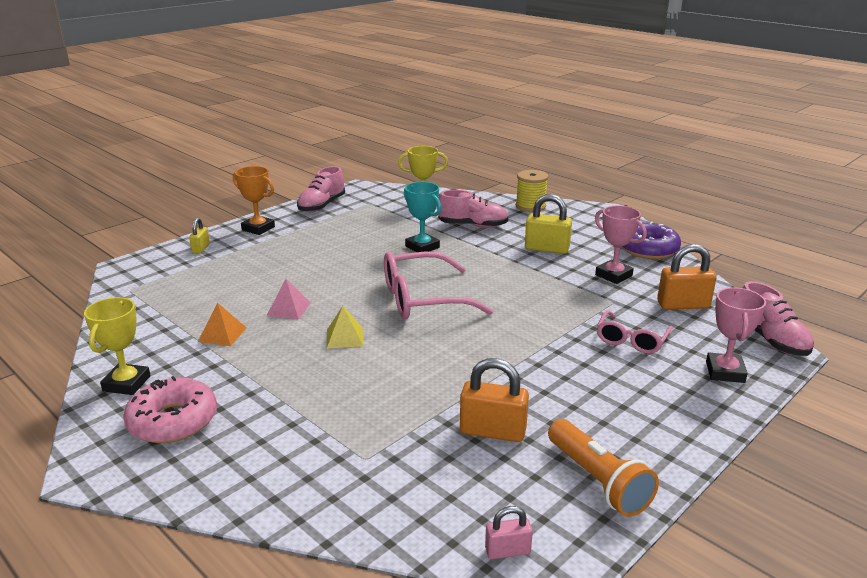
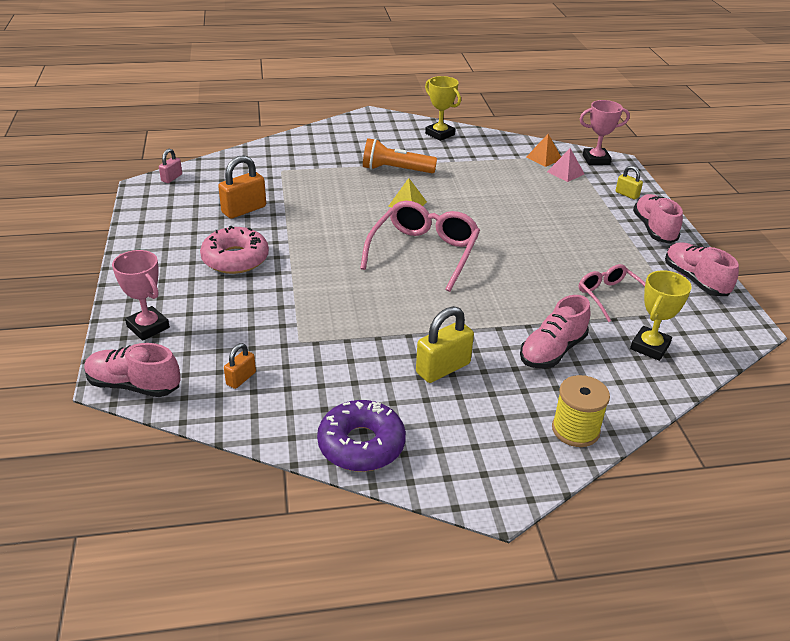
camera: 125 degrees right, 10 degrees up
(173, 421) = (385, 137): pink donut -> pink donut (235, 259)
(222, 334) = (464, 169): orange pyramid -> orange pyramid (544, 158)
(258, 228) = (654, 229): orange trophy -> pink shoe
(289, 309) = (474, 198): pink pyramid -> pink pyramid (565, 173)
(422, 247) = (526, 295): turquoise trophy -> none
(598, 480) = (163, 219): orange flashlight -> orange flashlight (395, 170)
(613, 275) = (340, 375): pink trophy -> pink trophy (596, 160)
(631, 340) = (241, 312): pink glasses -> pink glasses (610, 296)
(683, 305) = (241, 378): orange padlock -> orange padlock, size x0.56

